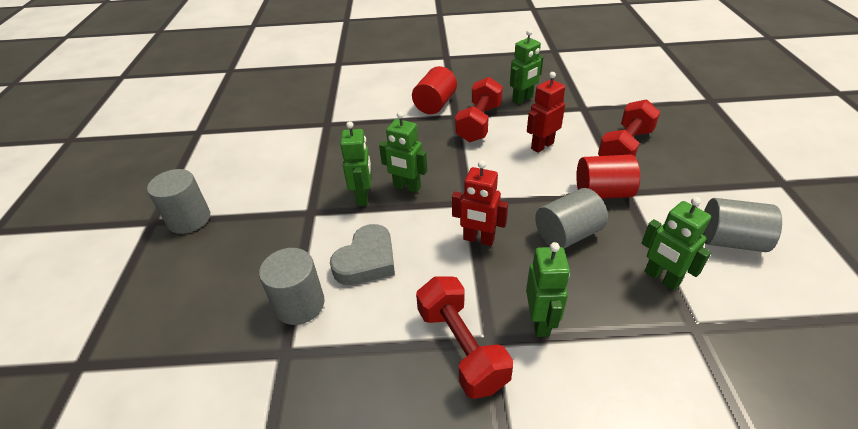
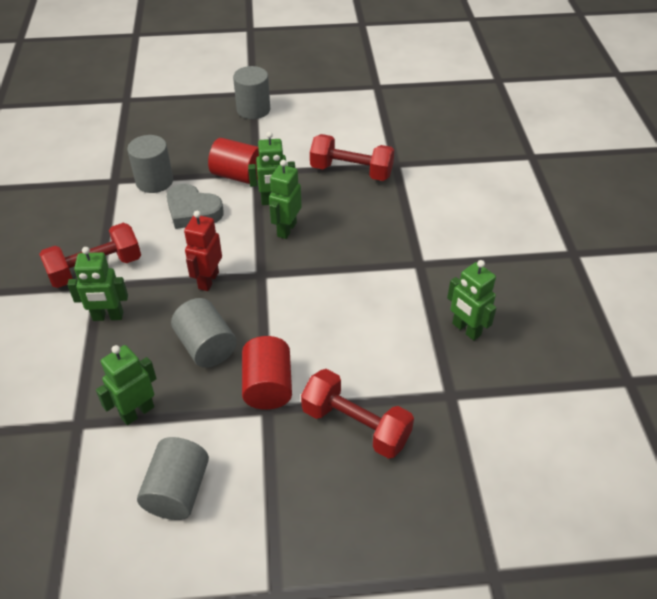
camera: 85 degrees right, 5 degrees up
(435, 104) = (443, 245): red cylinder -> red cylinder (237, 175)
(479, 123) = (404, 284): red dumbbell -> red dumbbell (351, 171)
(542, 146) = (358, 340): red robot -> none

